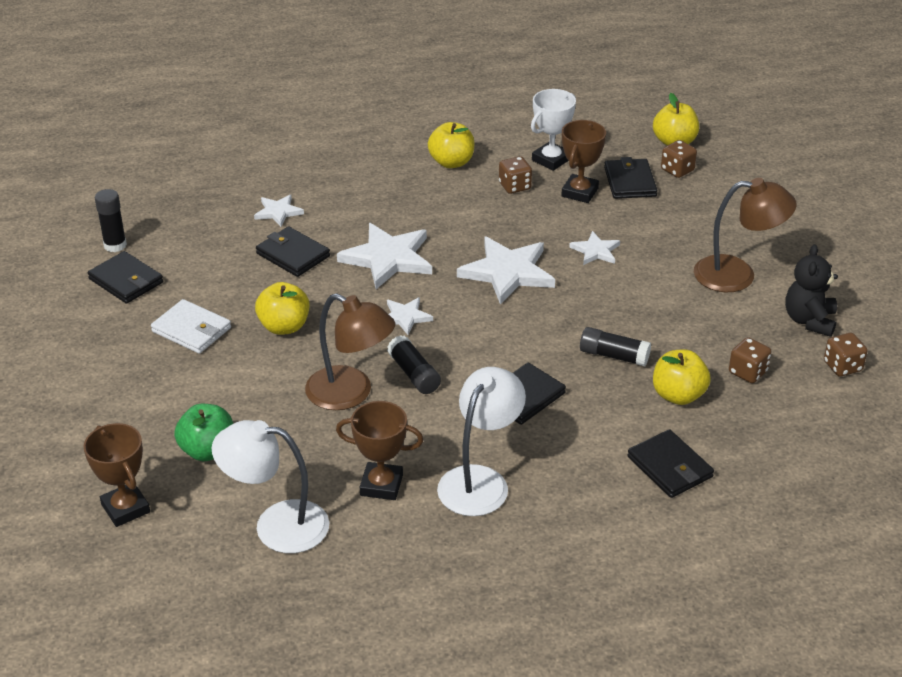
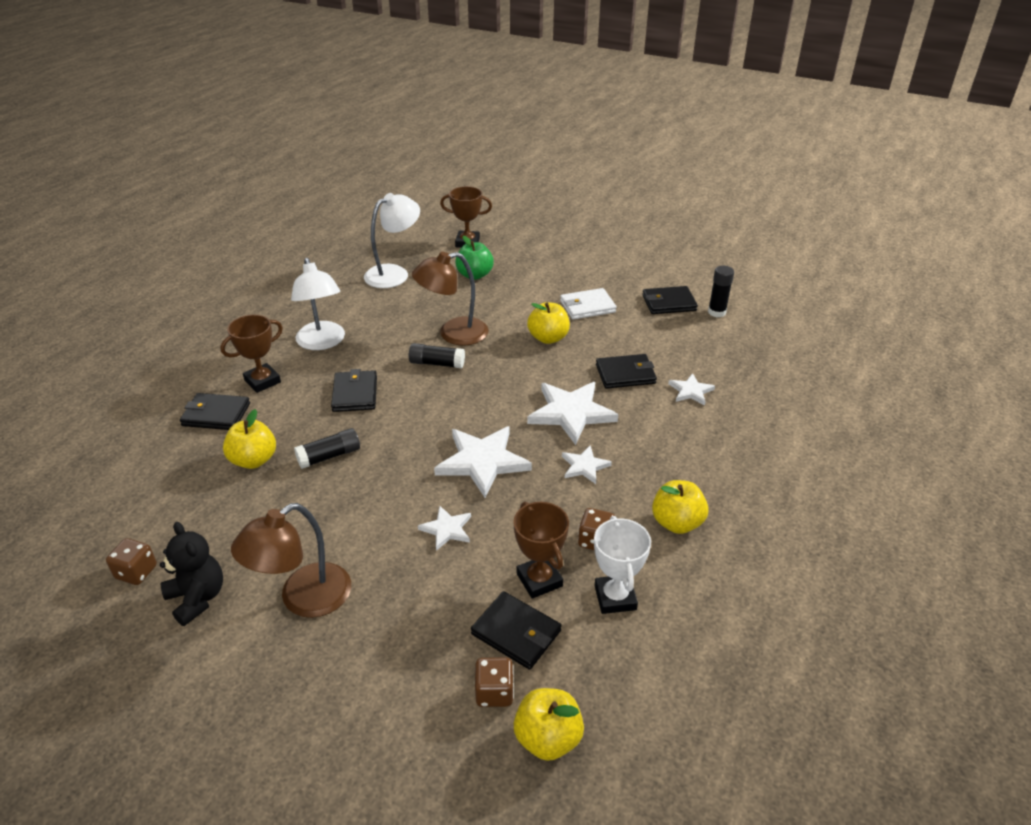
camera: 130 degrees right, 0 degrees up
(381, 485) = (370, 312): brown trophy -> brown trophy (262, 381)
(405, 317) = (495, 387): white star -> white star (584, 466)
(747, 372) = (216, 512): brown dice -> none

